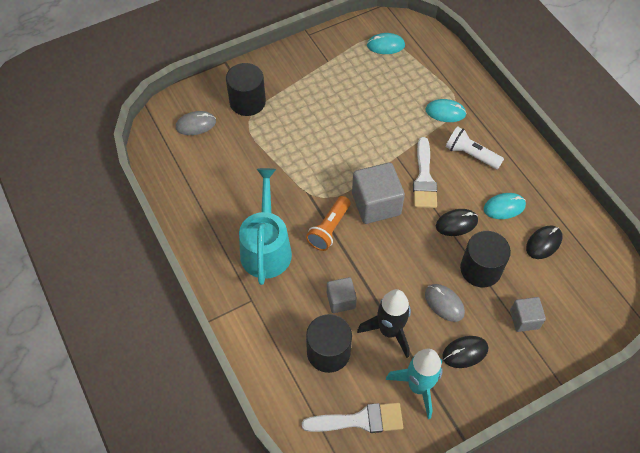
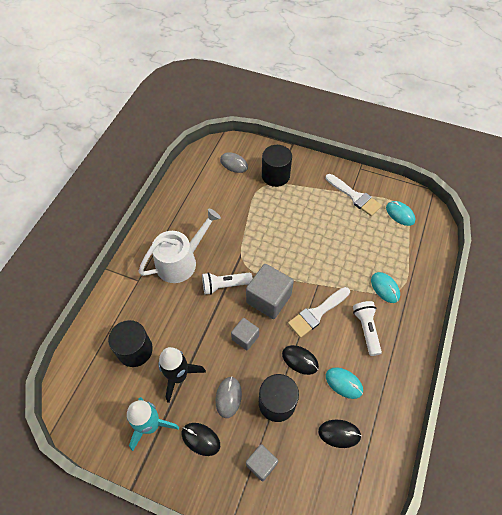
camera: 50 degrees right, 0 degrees up
(266, 248) = (181, 261): turquoise watering can -> white watering can
(329, 229) = (225, 285): orange flashlight -> white flashlight
(341, 300) = (178, 330): grey cube -> grey cube (245, 337)
(359, 420) = (99, 405): white brush -> white brush (355, 196)

